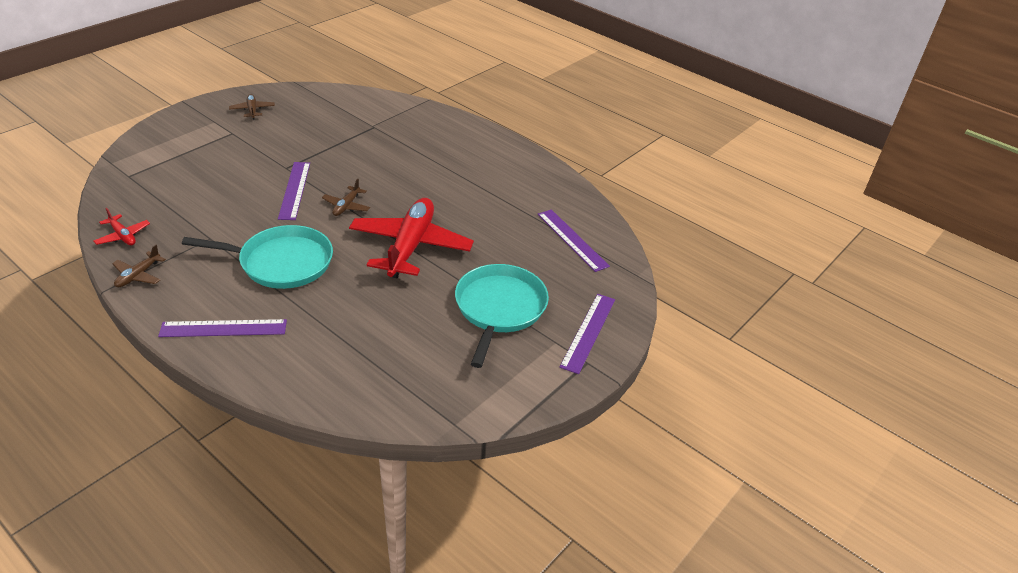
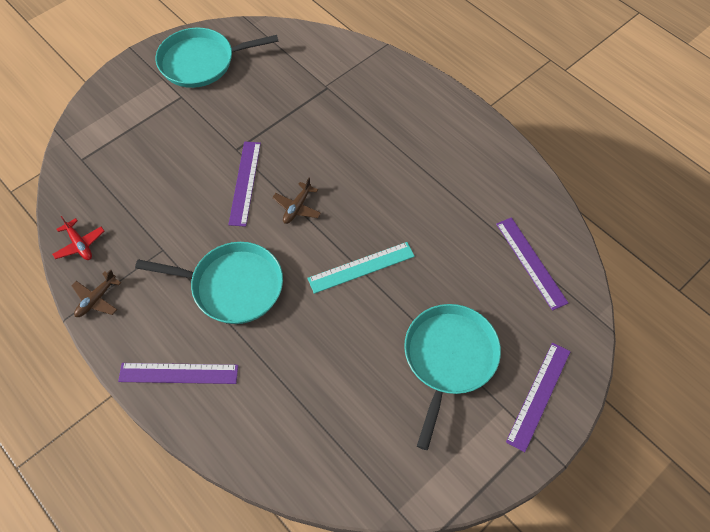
camera: 10 degrees right, 20 degrees up
(252, 110) = (201, 62): brown plane -> turquoise pan
(410, 246) = (361, 267): red plane -> turquoise ruler

